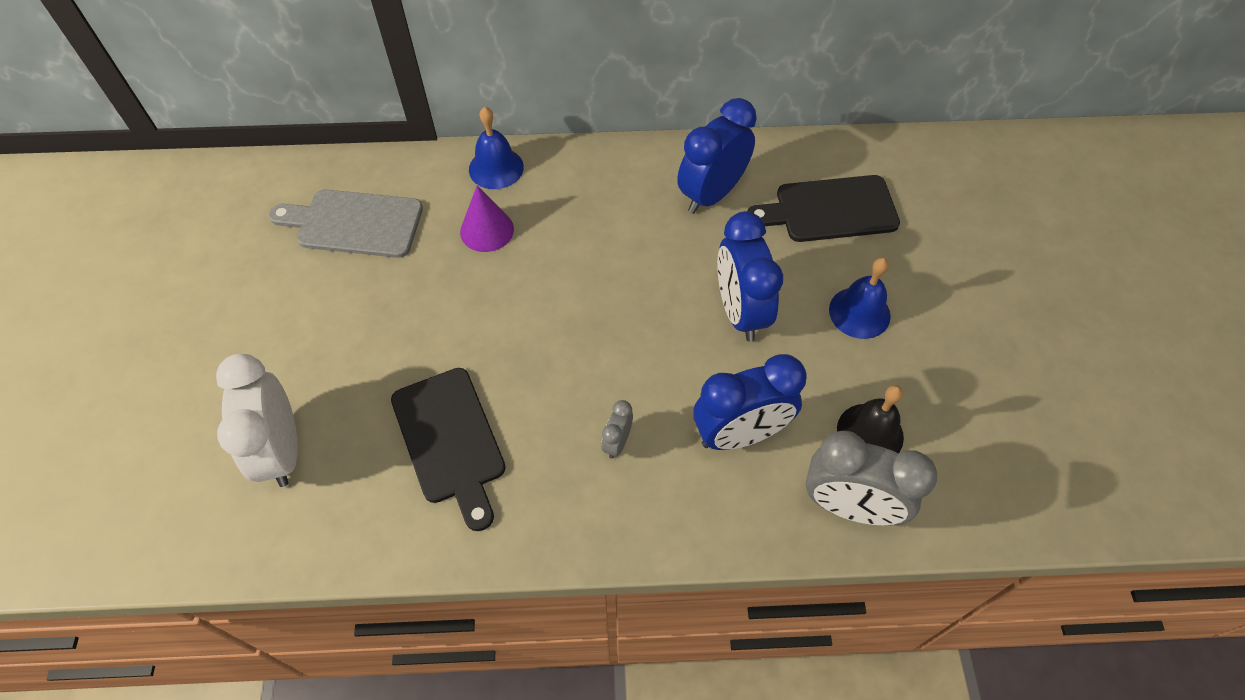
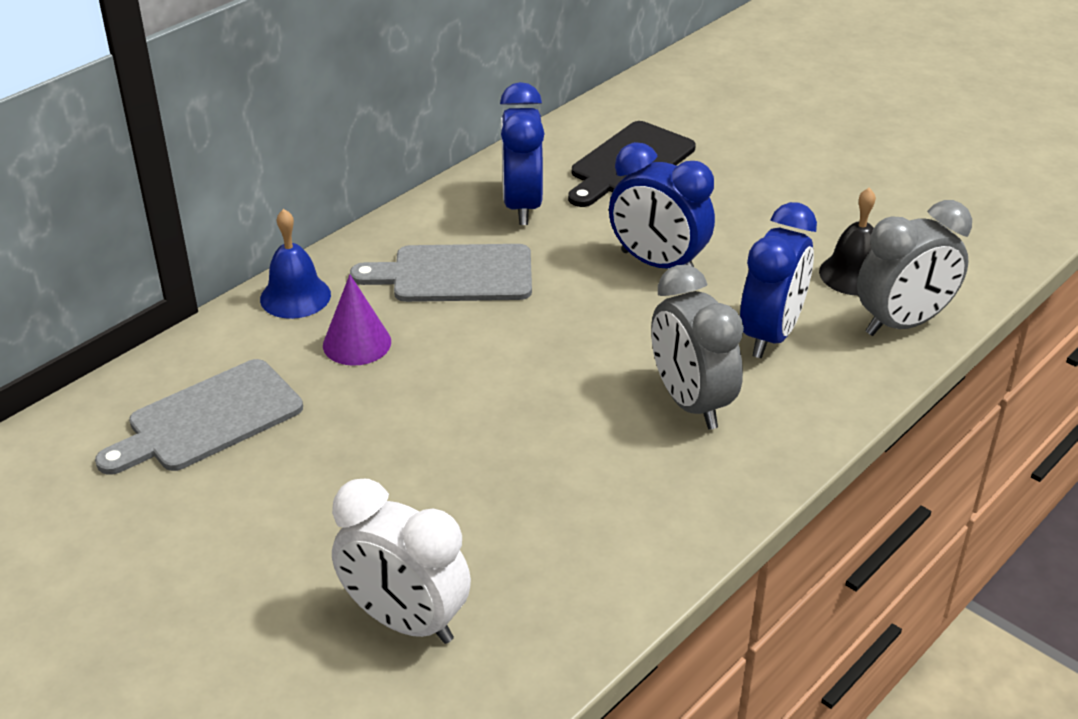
camera: 45 degrees left, 20 degrees down
(450, 440) = (553, 499): black cutting board -> none
(602, 220) = (454, 274): none -> grey cutting board
(617, 442) = (690, 403): grey clock -> grey clock, size x2.16
(859, 312) = (743, 211): blue bell -> none

